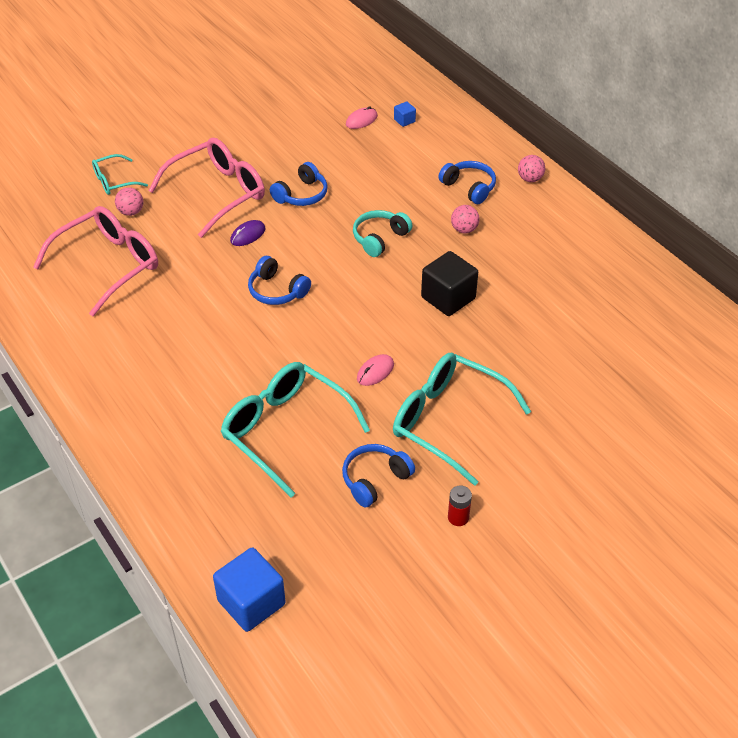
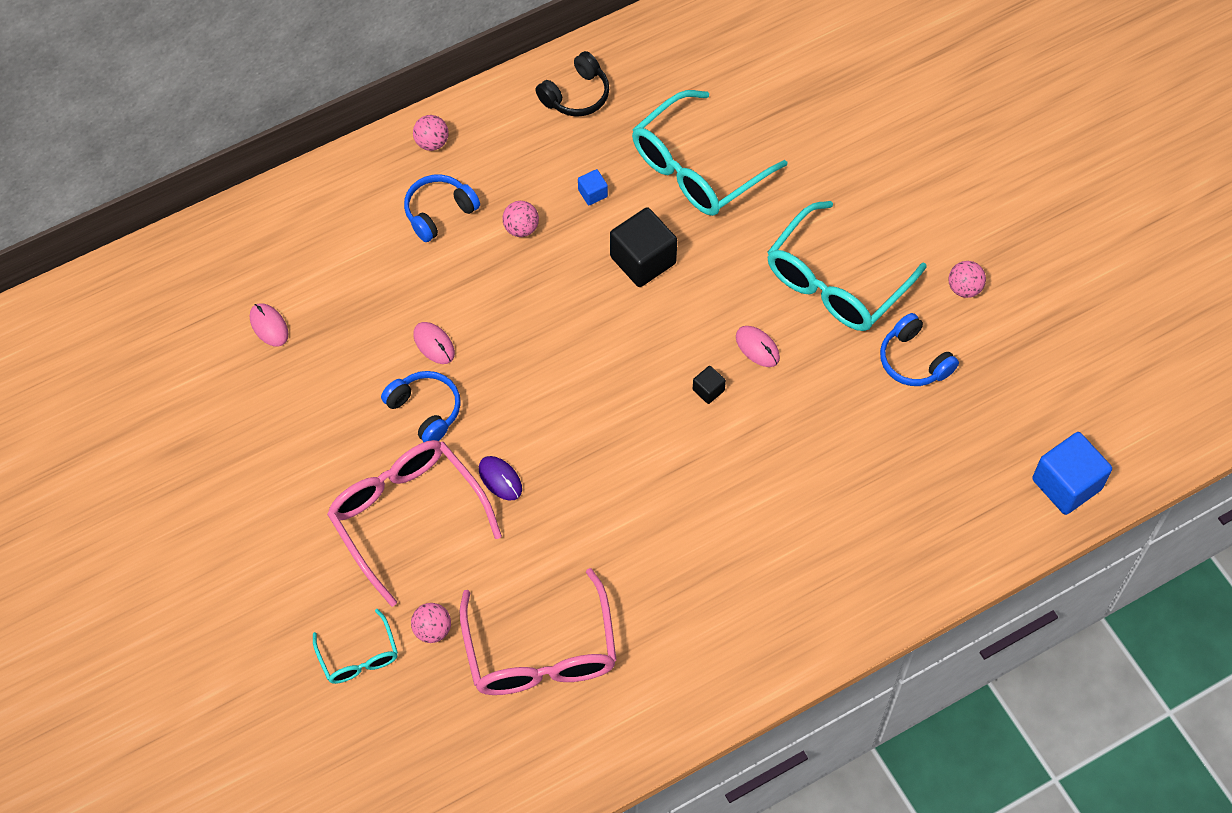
camera: 85 degrees left, 15 degrees up
(109, 265) = (541, 653): pink glasses -> pink glasses turned 150 degrees counterclockwise
(277, 291) = (612, 447): blue headphones -> none
(285, 430) = (841, 445): turquoise glasses -> turquoise glasses (696, 168)
(331, 343) = (708, 390): none -> black cube
(356, 194) = (434, 344): none -> pink mouse
(379, 238) = (526, 324): turquoise headphones -> none
(404, 120) = (280, 272): blue cube -> blue cube (592, 193)
(458, 517) = (964, 288): red battery -> pink ball
(597, 250) = (576, 95): none -> black headphones

